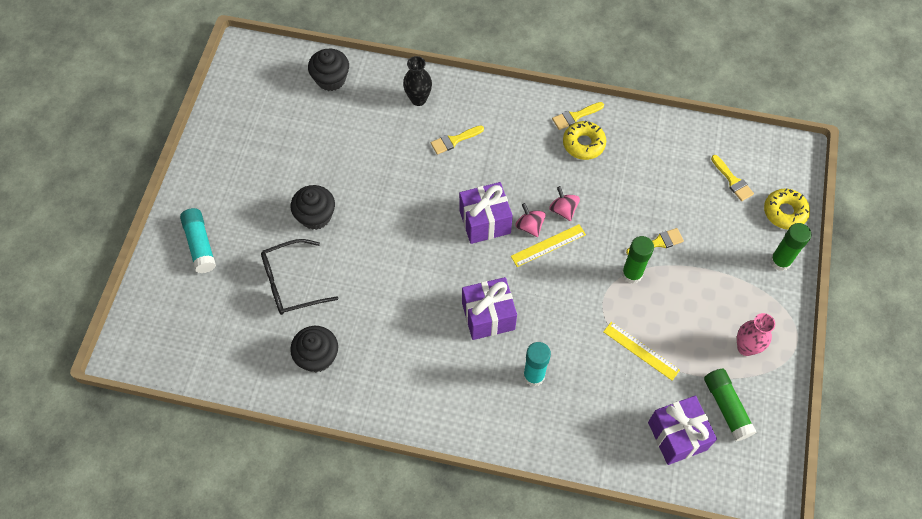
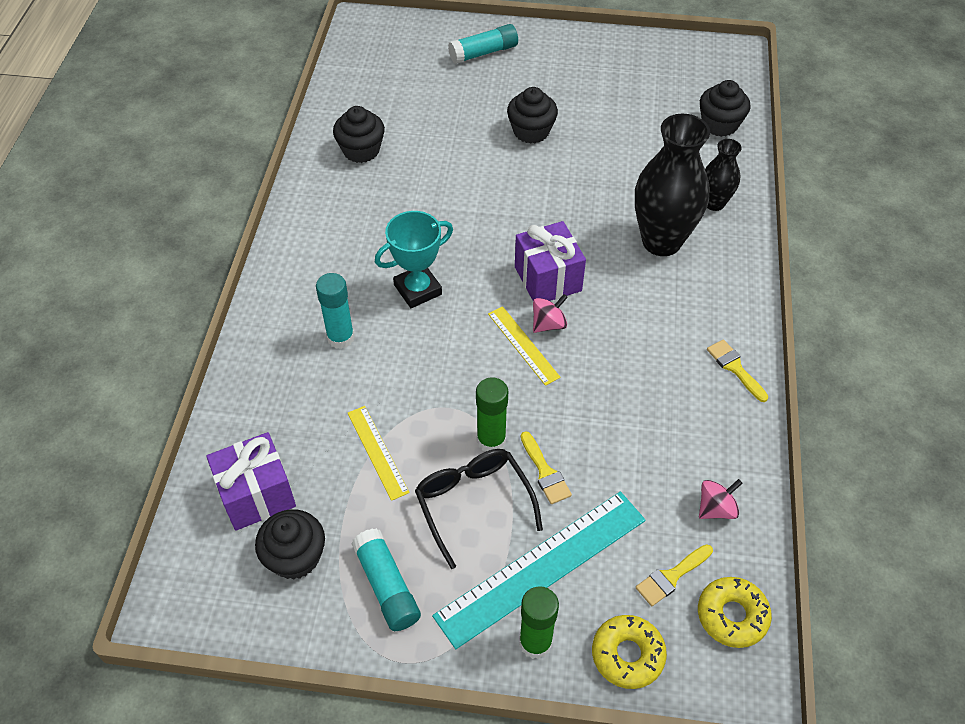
camera: 85 degrees right, 10 degrees down
(292, 283) = (446, 122): black glasses -> black glasses (473, 504)
(454, 140) = (661, 241): yellow brush -> black vase
(488, 316) = (417, 289): purple gift -> turquoise trophy
(563, 210) = (579, 359): pink spinning top -> pink spinning top (716, 508)
(583, 144) = (691, 379): yellow donut -> yellow donut (732, 616)
(641, 351) = (377, 452): yellow ruler -> yellow ruler turned 60 degrees counterclockwise
(726, 407) = (295, 557): green glue stick -> black cupcake
(729, 252) = (542, 567): none -> turquoise ruler
(746, 347) = (387, 586): pink vase -> turquoise glue stick

